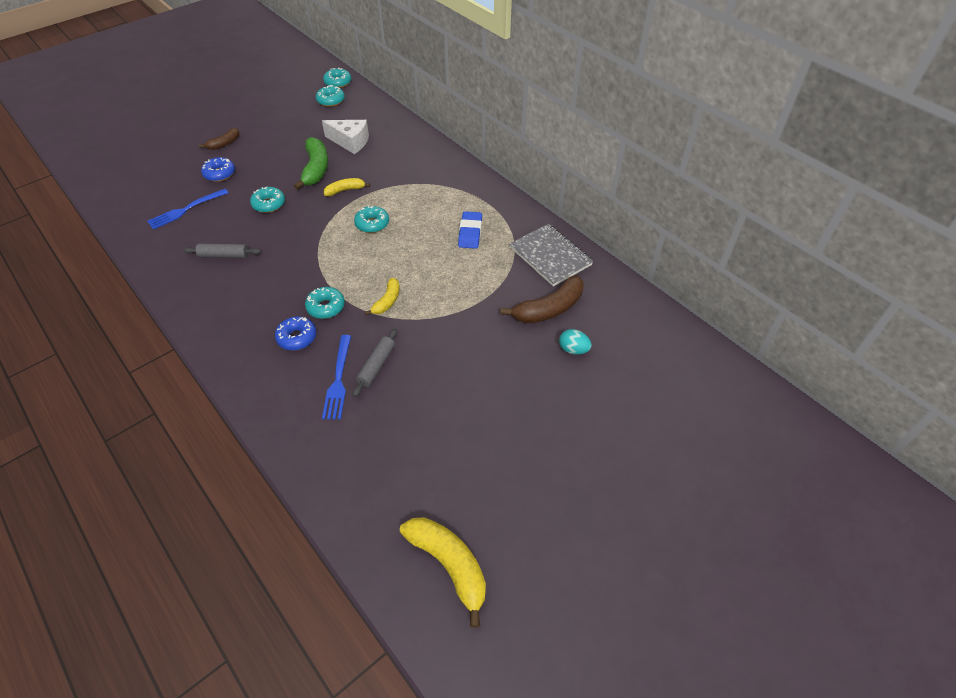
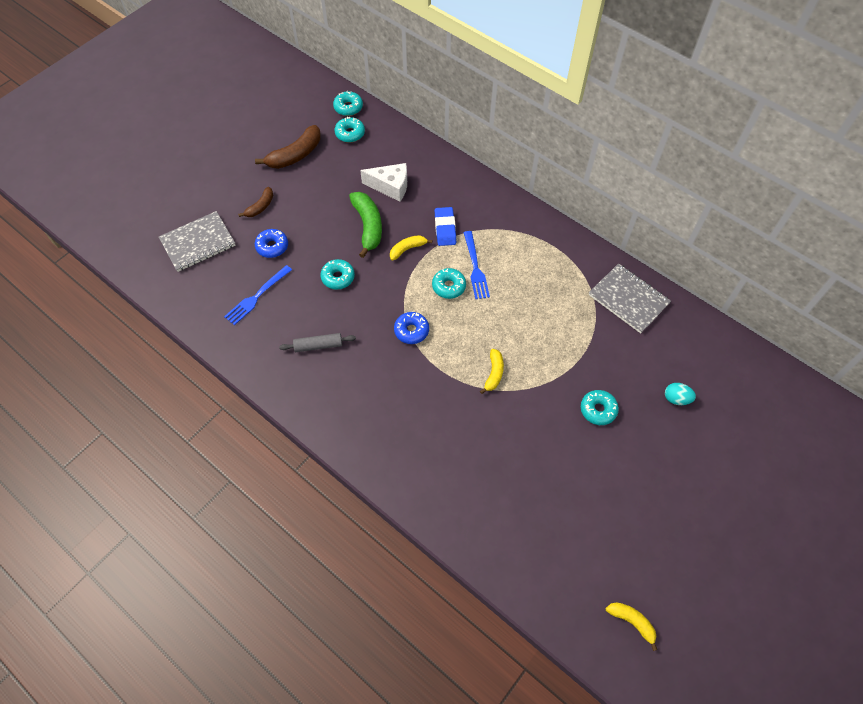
camera: 10 degrees left, 10 degrees up
(154, 163) = (198, 243): none -> grey notebook
(297, 337) = (424, 426): blue donut -> blue donut (411, 331)
(326, 307) = (439, 389): turquoise donut -> turquoise donut (598, 410)
(338, 380) = (479, 464): blue fork -> blue fork (475, 267)
(376, 365) = (508, 444): grey rolling pin -> none
(449, 565) = (632, 622): yellow banana -> yellow banana, size x0.58
(470, 233) = (546, 283): blue eraser -> blue eraser (445, 228)
(549, 309) = (643, 358): brown banana -> brown banana (295, 155)

